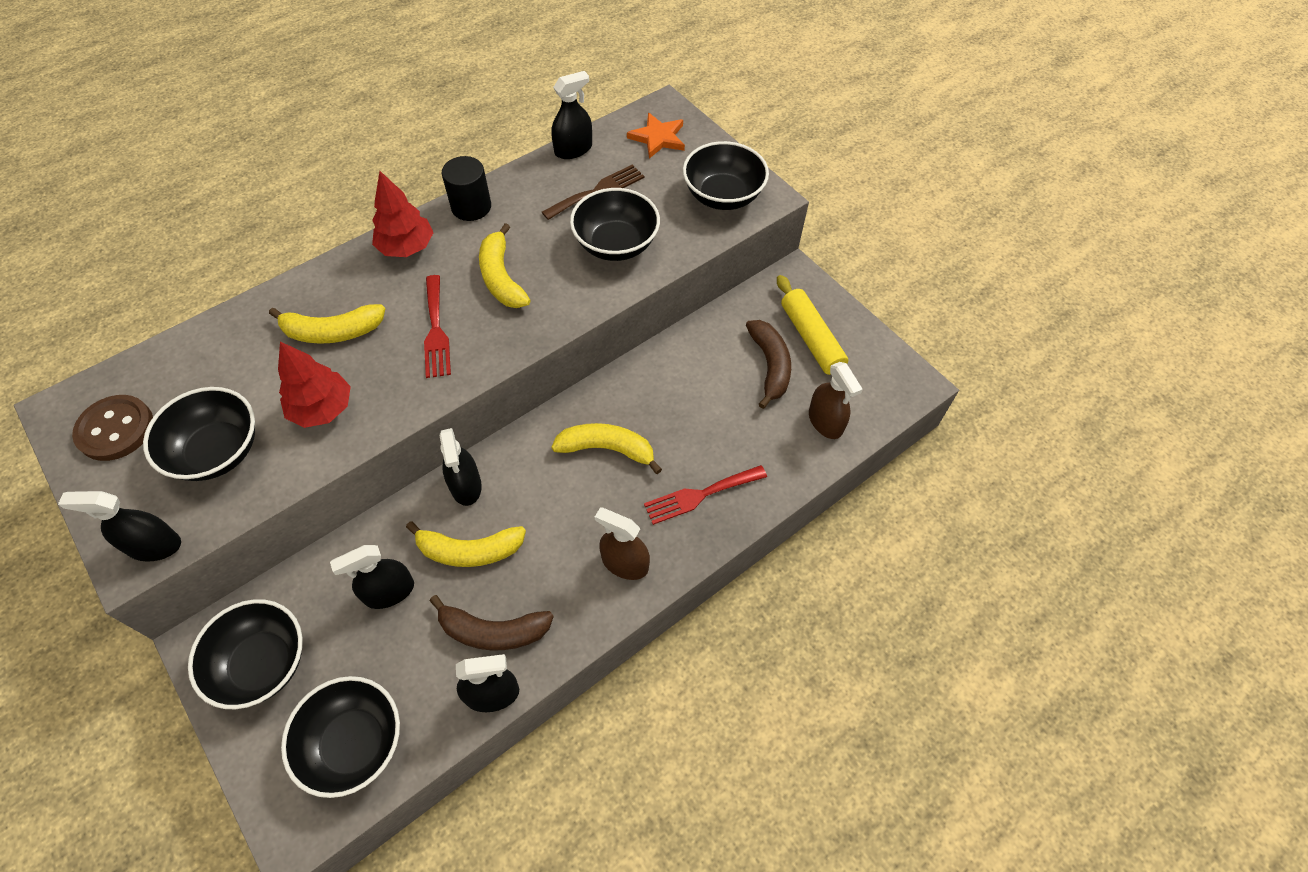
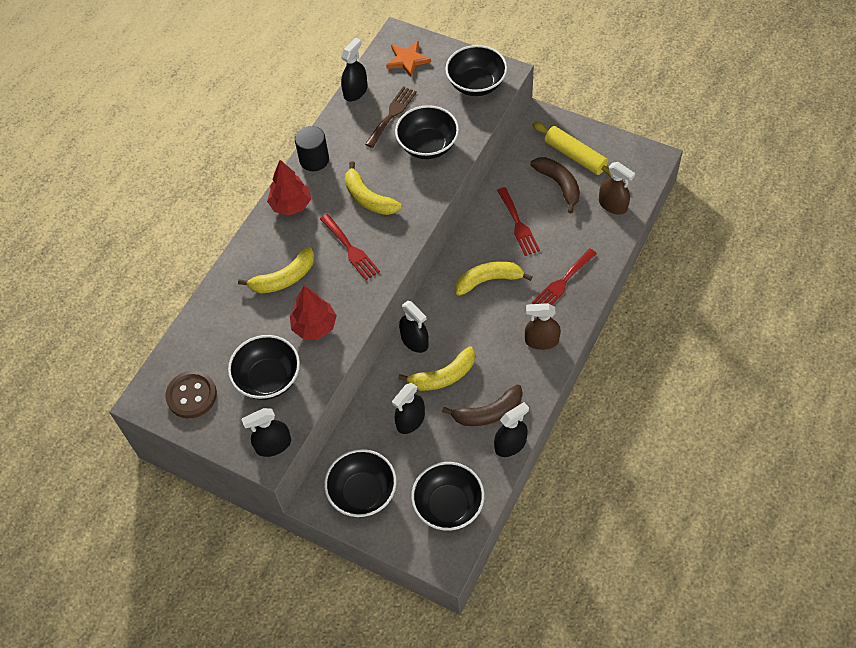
camera: 20 degrees left, 0 degrees up
(688, 394) = (518, 224): none -> red fork

